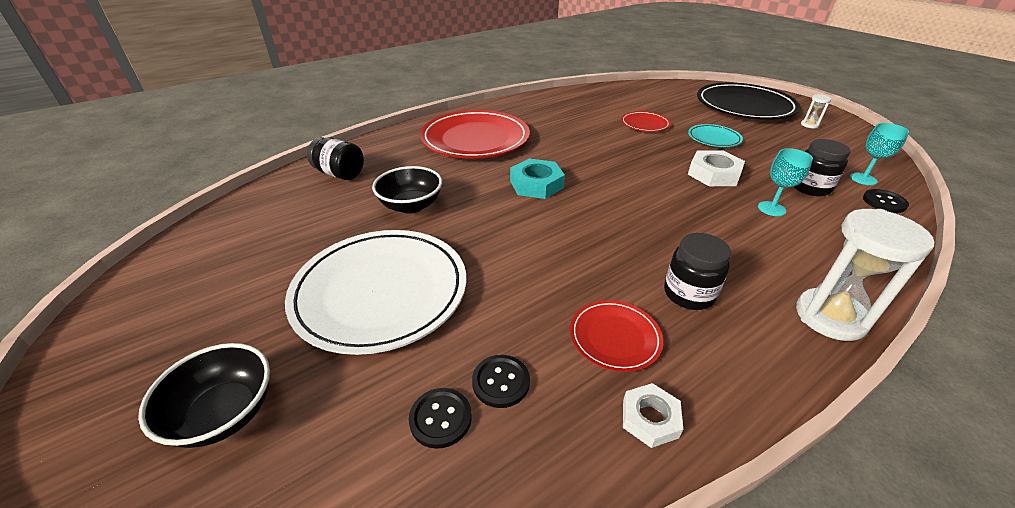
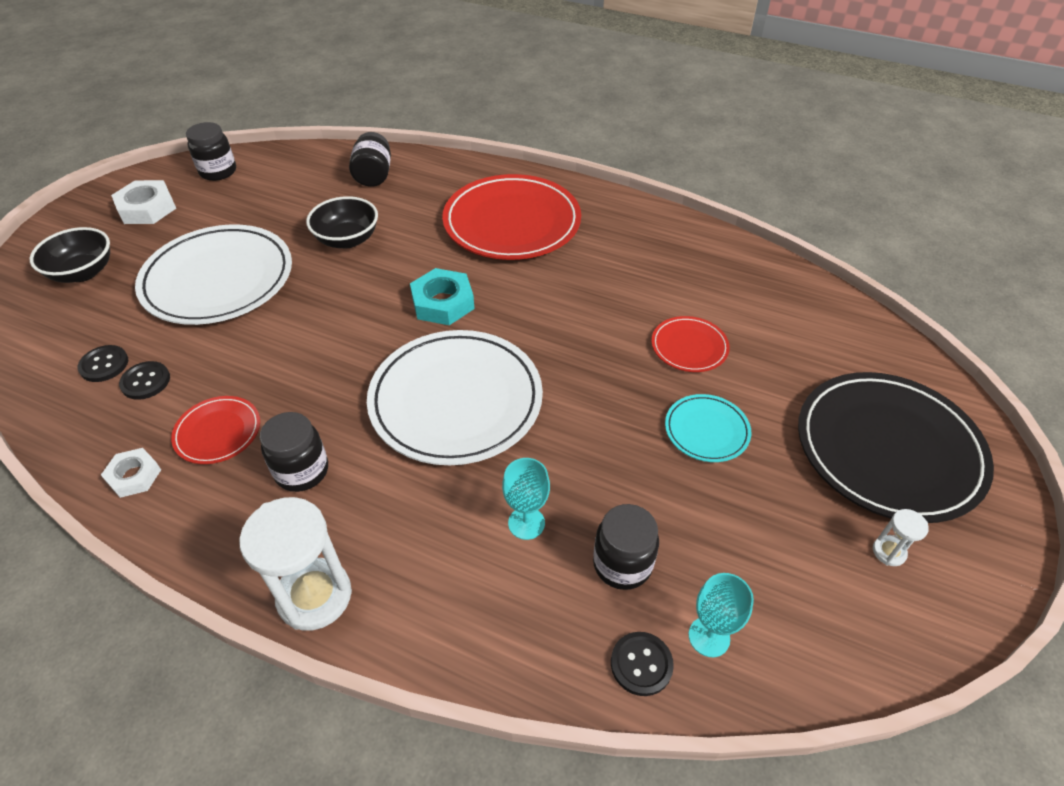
camera: 60 degrees right, 10 degrees up
(190, 255) = (218, 171): none -> black jar
(645, 205) = (456, 400): none -> white plate
(714, 174) = (584, 449): white nut -> white nut (147, 208)

